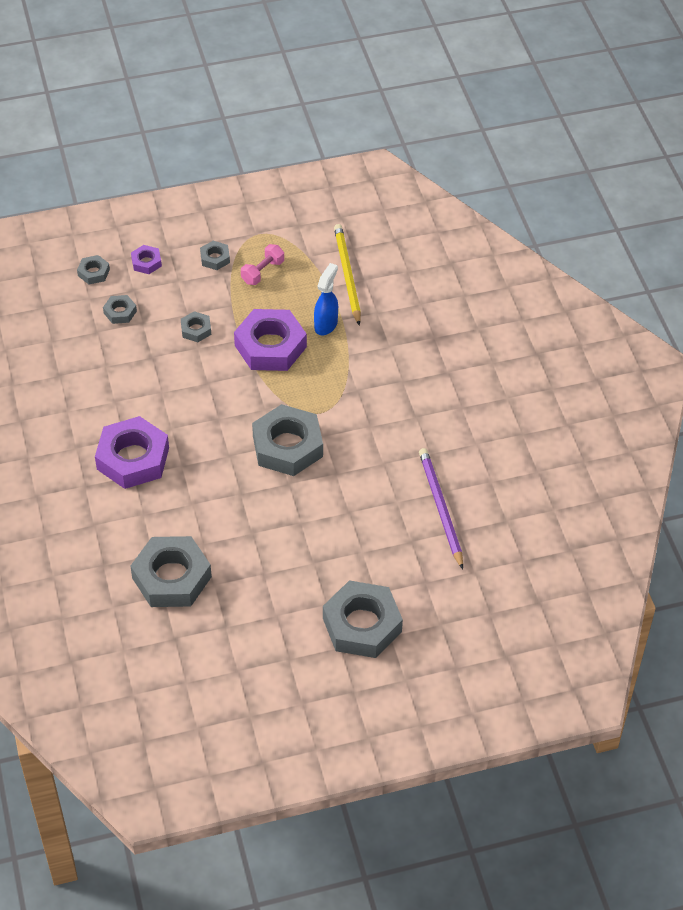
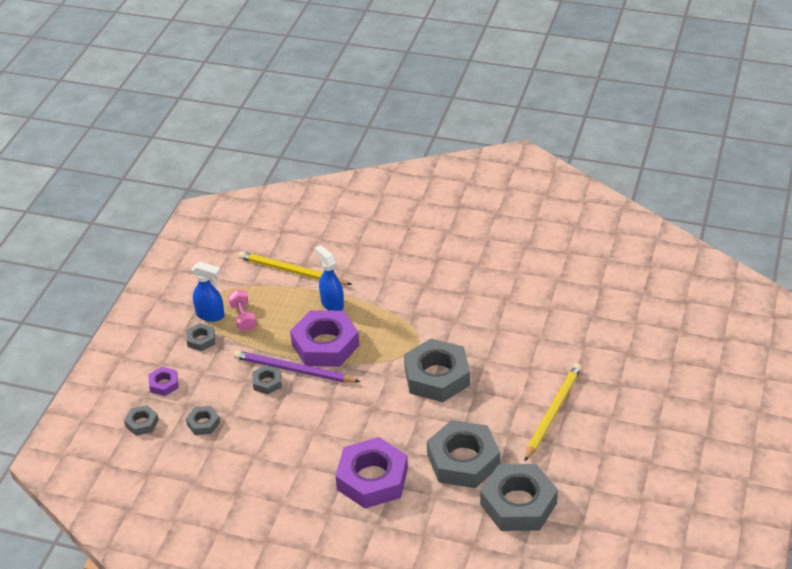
camera: 55 degrees left, 10 degrees down
(249, 248) = (211, 315): none -> blue spray bottle
(302, 555) = (553, 412): none -> yellow pencil
(362, 625) = (644, 405): grey nut -> grey nut (463, 460)
(440, 508) = (564, 316): purple pencil -> purple pencil (293, 370)

